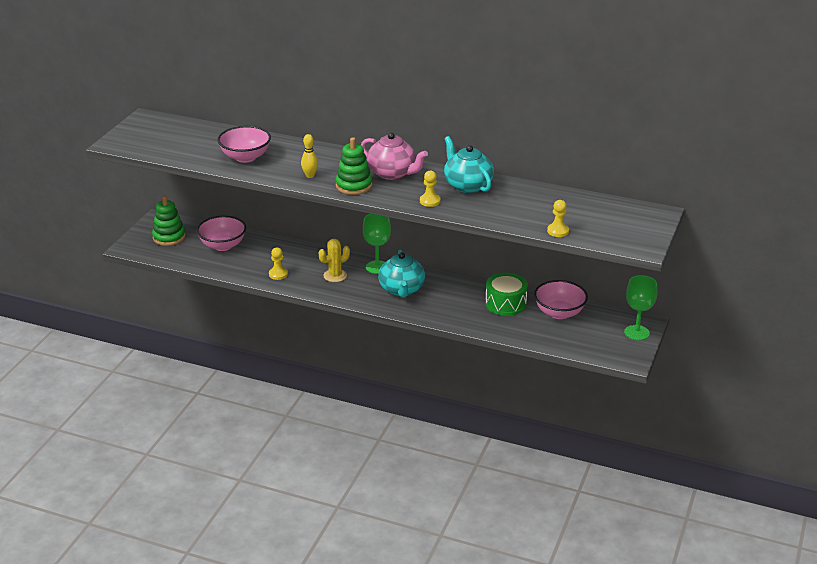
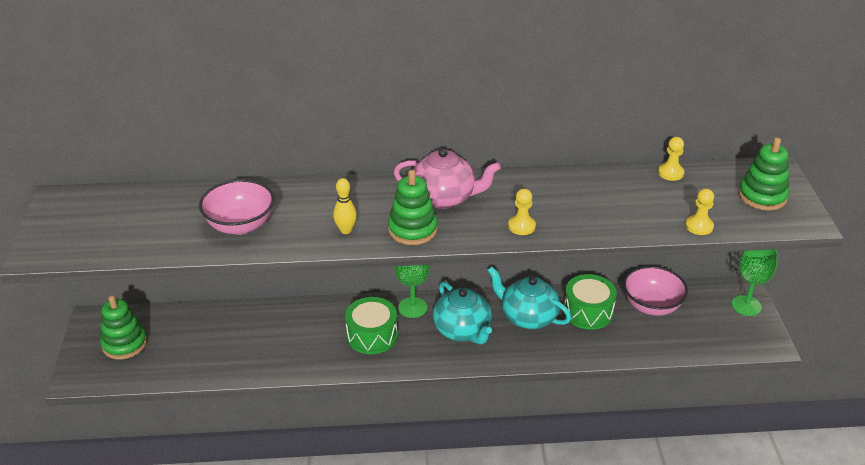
camera: 25 degrees left, 5 degrees up
(223, 245) = (204, 335): pink bowl -> none
(278, 274) = (301, 356): yellow pawn -> yellow pawn (670, 173)
(335, 276) = (372, 335): yellow cactus -> green drum
(467, 185) = (545, 191): turquoise teapot -> turquoise teapot (528, 317)
(628, 226) = (762, 196): none -> green stacking toy

